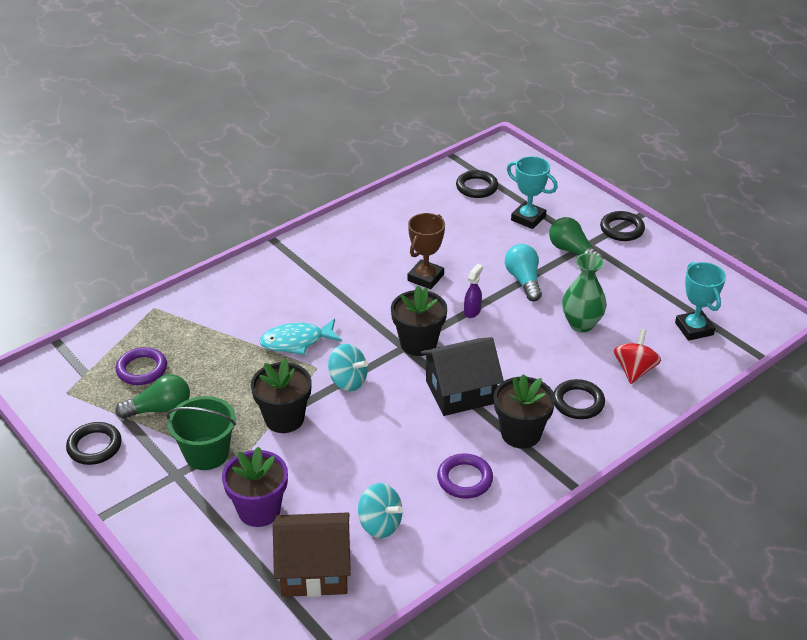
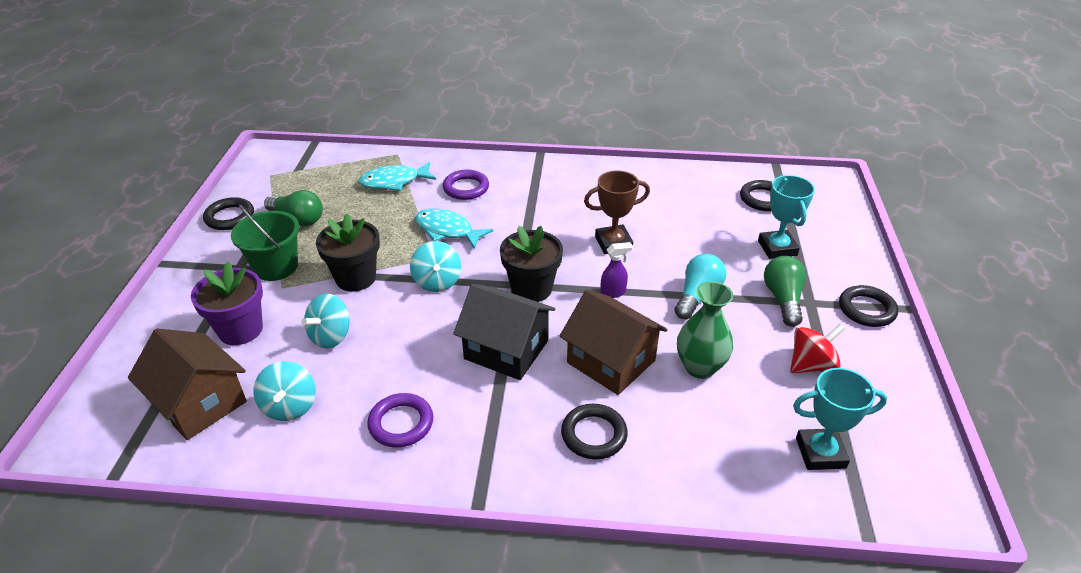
camera: 45 degrees right, 0 degrees up
(142, 369) = (329, 187): purple ring -> purple ring (466, 188)
(191, 331) = (394, 182): none -> turquoise fish
(333, 466) = (331, 336): none -> turquoise spinning top
(521, 433) = (502, 422): black flower pot -> none
(530, 355) = (611, 361): none -> brown house
(634, 370) = (694, 446): red spinning top -> red spinning top (811, 365)
(694, 329) = (820, 453): turquoise trophy -> turquoise trophy turned 60 degrees clockwise

